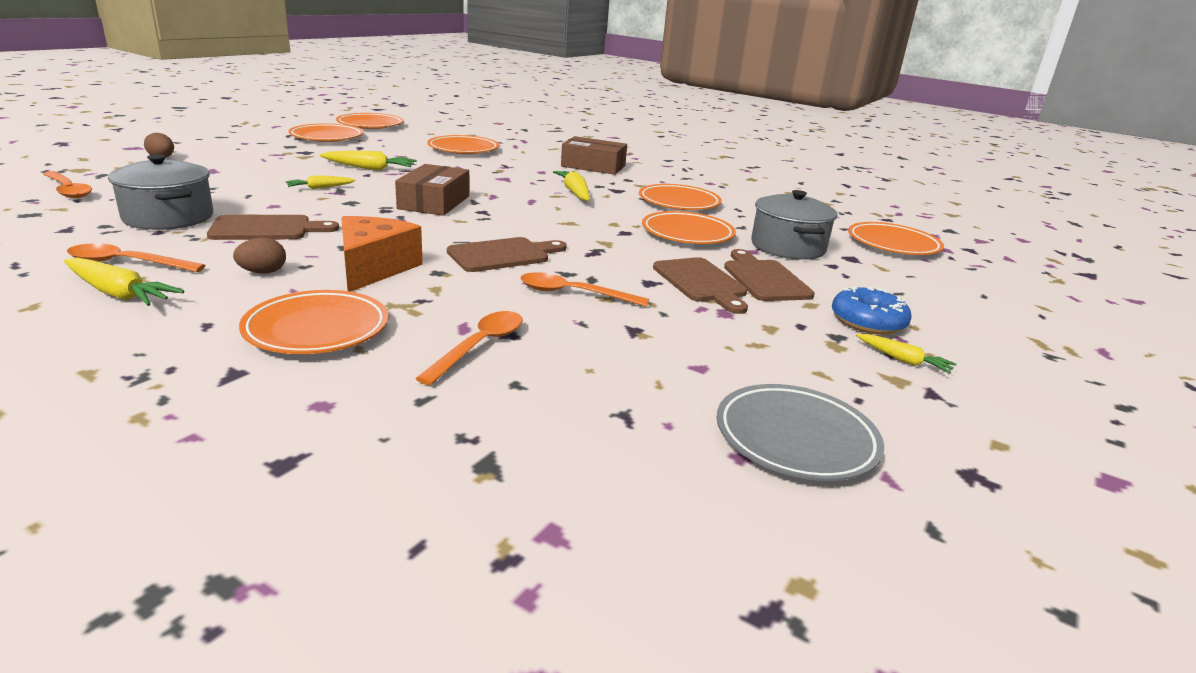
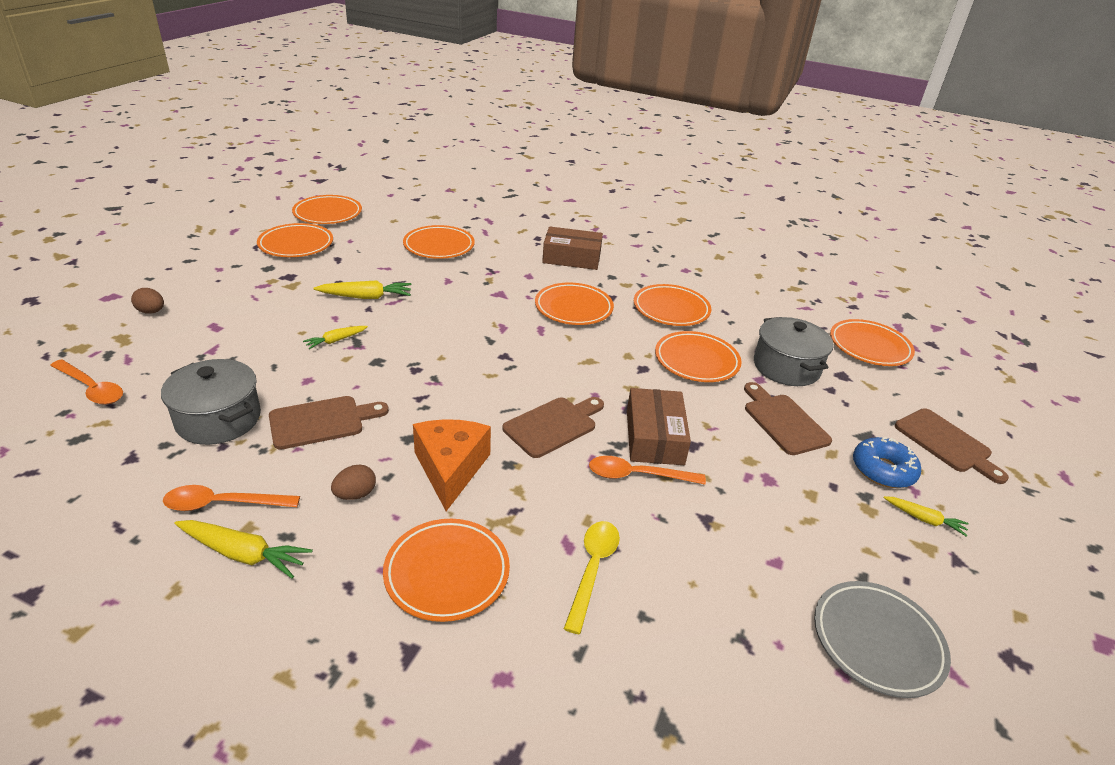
camera: 10 degrees left, 10 degrees up
(434, 202) = (454, 348): brown box -> brown box (654, 437)
(479, 346) = (592, 569): orange spoon -> yellow spoon
(574, 193) = (573, 308): yellow carrot -> orange plate
(701, 283) = (735, 437): brown cutting board -> brown cutting board (946, 443)

